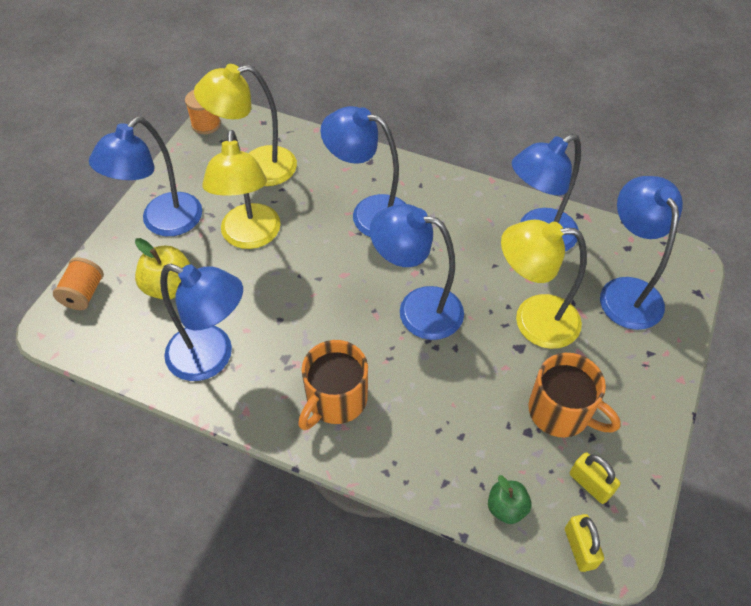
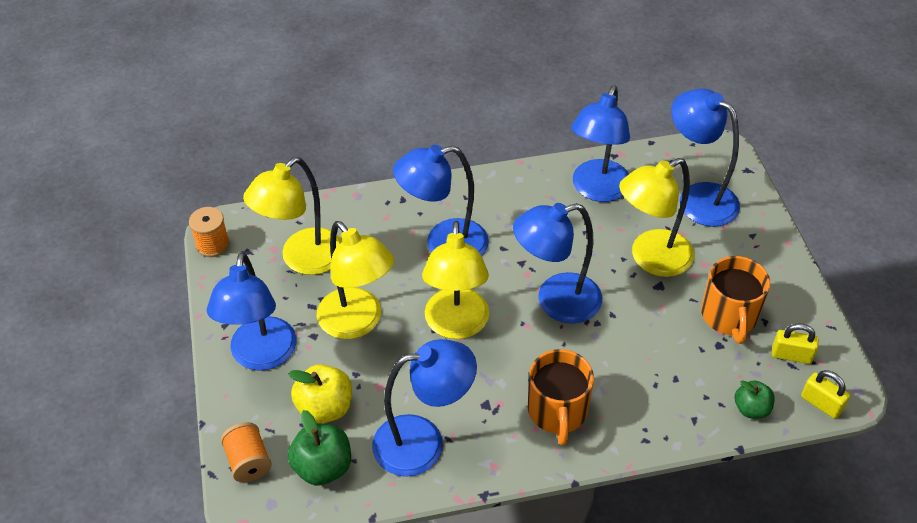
camera: 35 degrees left, 5 degrees down
(127, 330) = (323, 467): none -> green apple
(320, 282) = (456, 325): none -> yellow lamp
(561, 412) = (729, 316): orange mug -> orange mug turned 90 degrees clockwise

